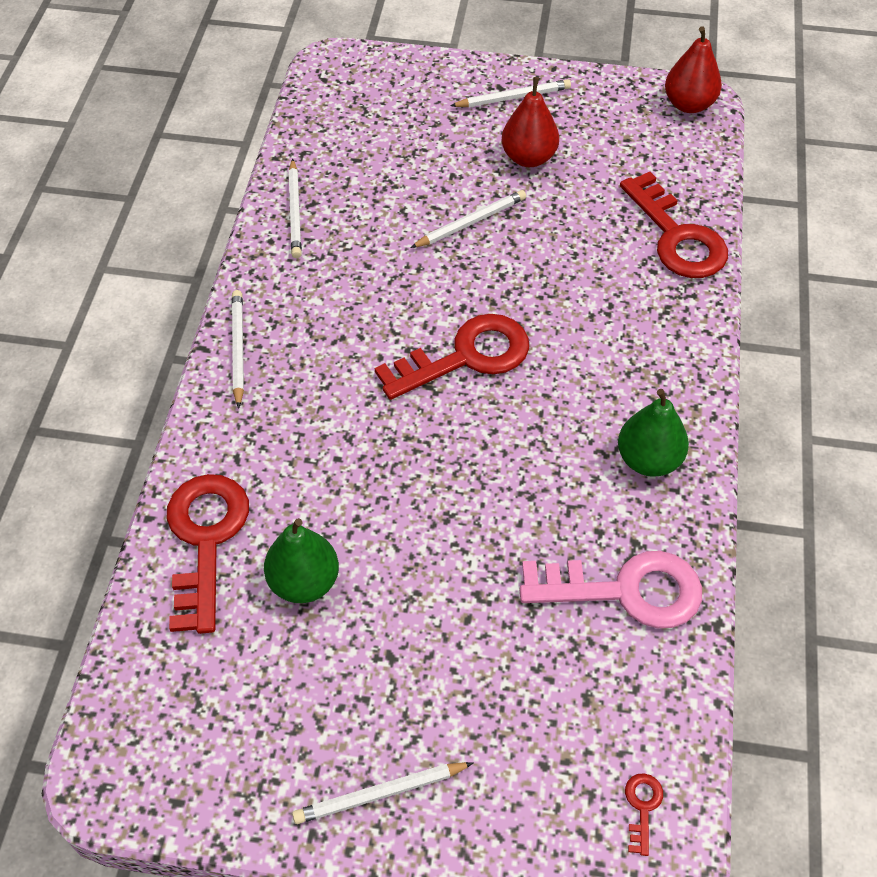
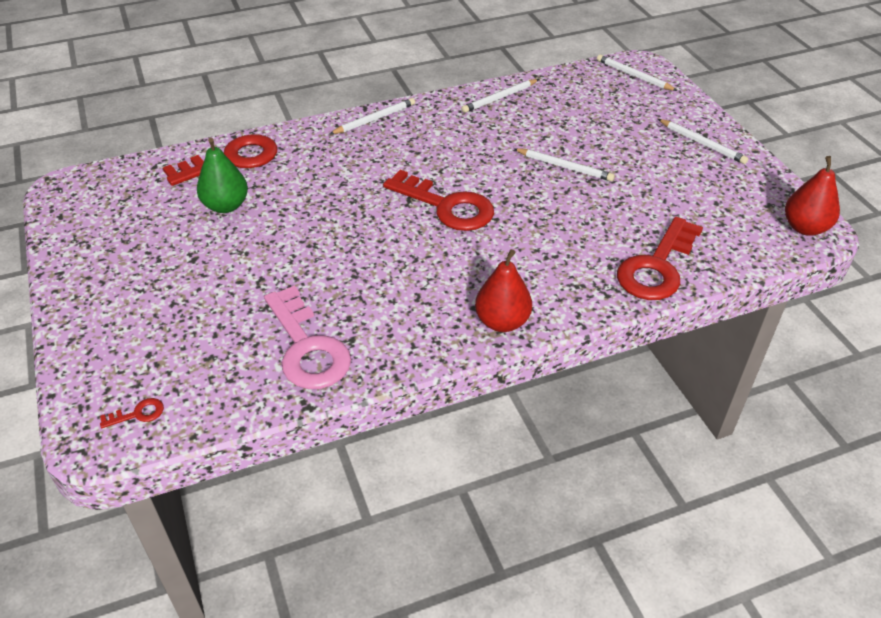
camera: 60 degrees right, 10 degrees down
(380, 794) = (96, 289): white pencil -> white pencil (634, 75)
(528, 158) = (652, 170): red pear -> red pear (502, 322)
(648, 460) = (429, 322): green pear -> none

